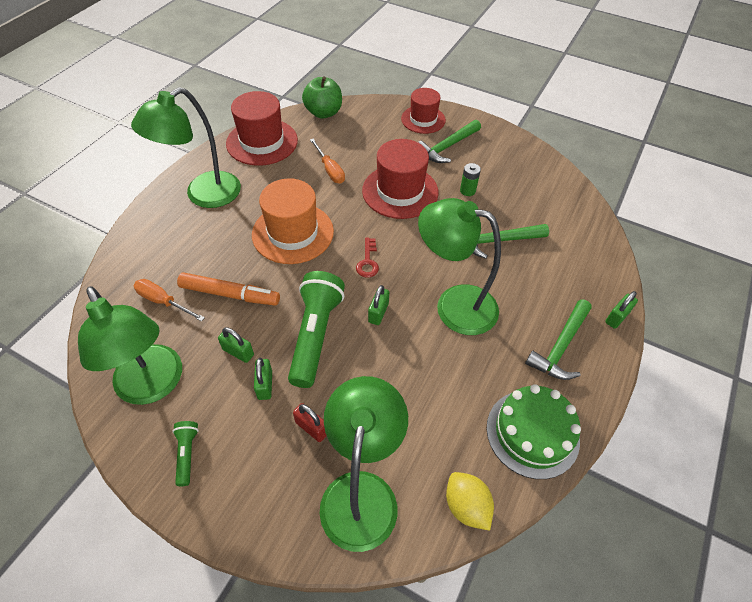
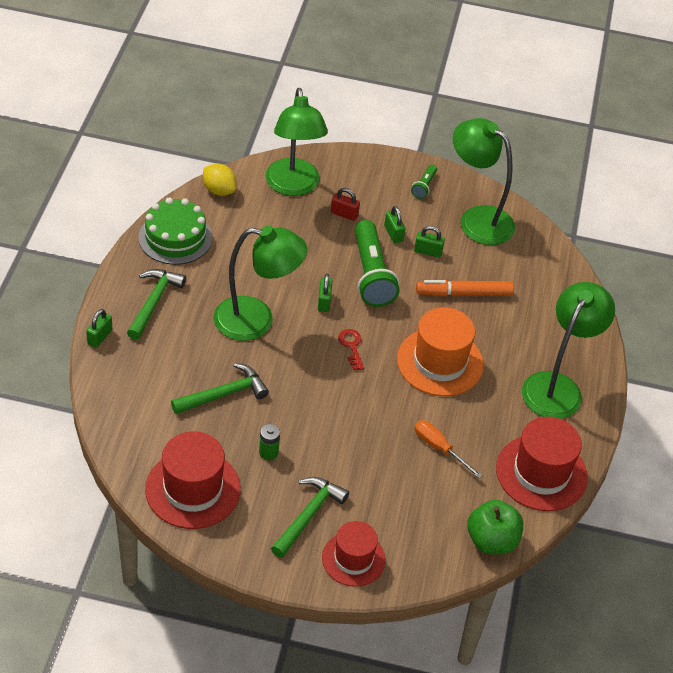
camera: 160 degrees right, 5 degrees down
(163, 301) = (516, 277): orange screwdriver -> none
(187, 454) = (424, 186): green flashlight -> green flashlight turned 45 degrees clockwise
(400, 191) = (347, 435): red hat -> red hat (193, 489)

